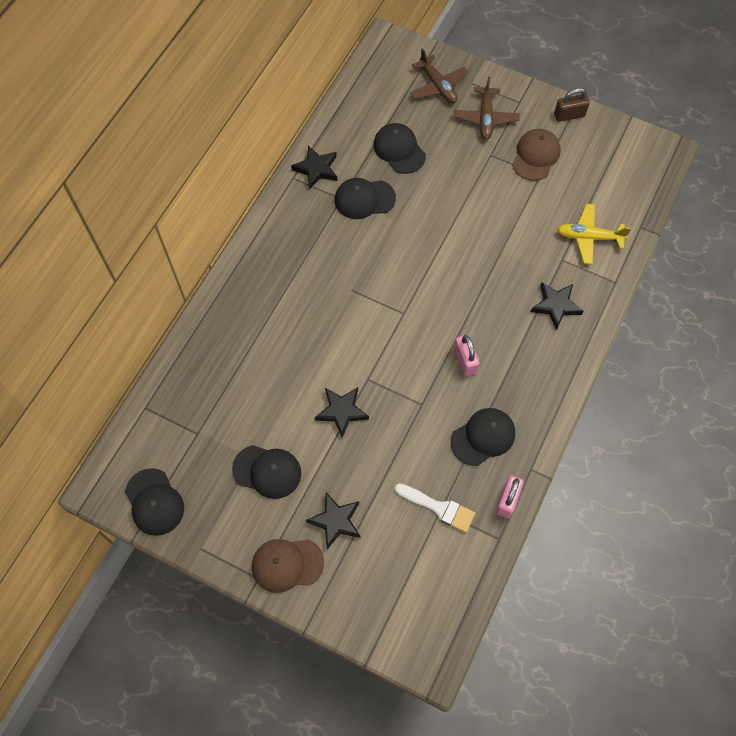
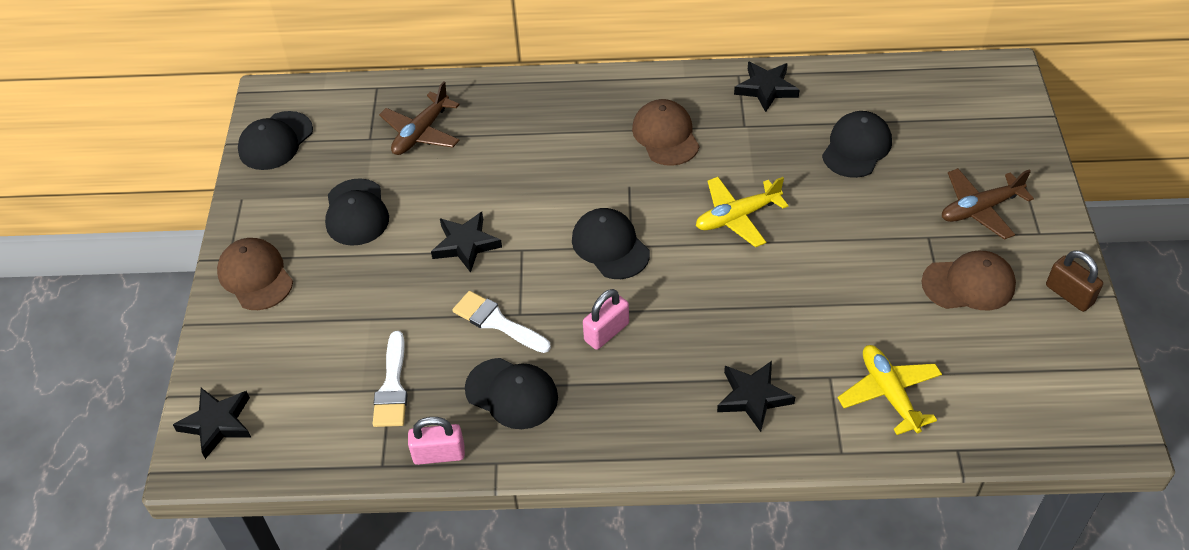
camera: 65 degrees right, 15 degrees down
(320, 246) = (665, 135): none -> brown cap
(335, 521) = (327, 296): black star -> black star (217, 423)
(364, 199) = (760, 146): black cap -> black cap (610, 246)
(415, 243) = (737, 217): none -> yellow plane
(421, 421) = (497, 322): none -> white brush
(438, 86) = (984, 144): brown plane -> brown plane (421, 133)

